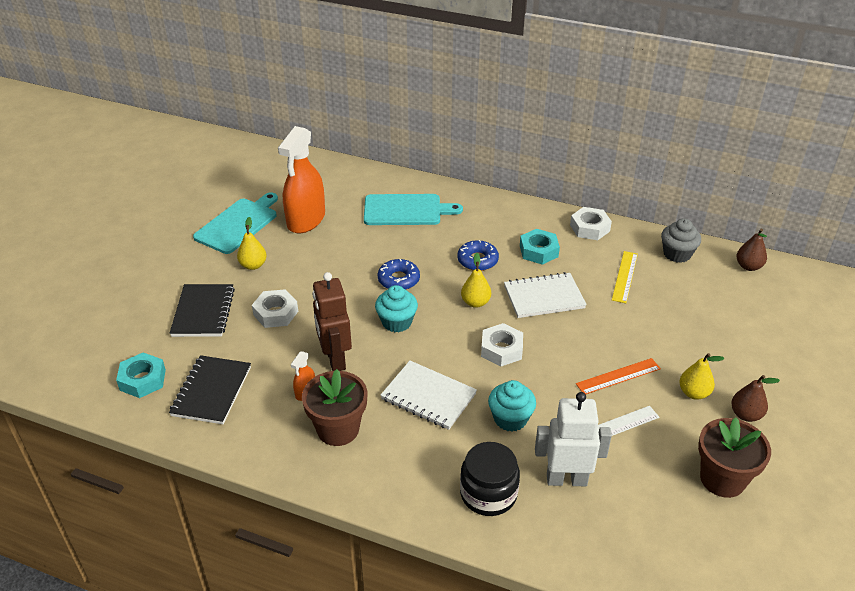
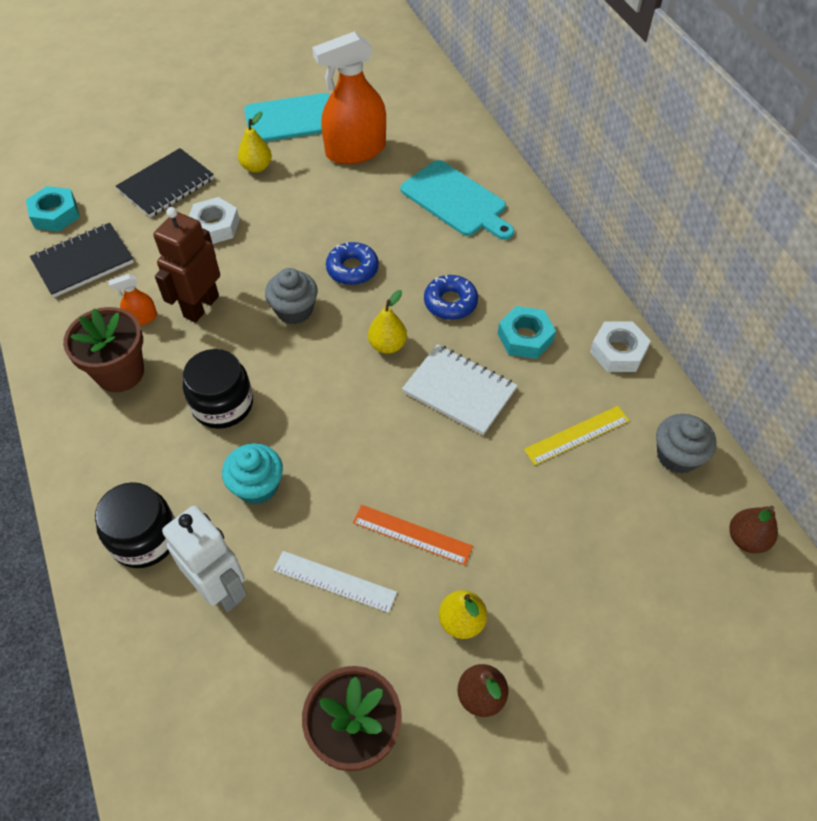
camera: 45 degrees right, 15 degrees up
(396, 322) = (294, 310): turquoise cupcake -> grey cupcake
(428, 397) = (222, 404): white notebook -> black jar
(501, 349) = (344, 412): white nut -> none

